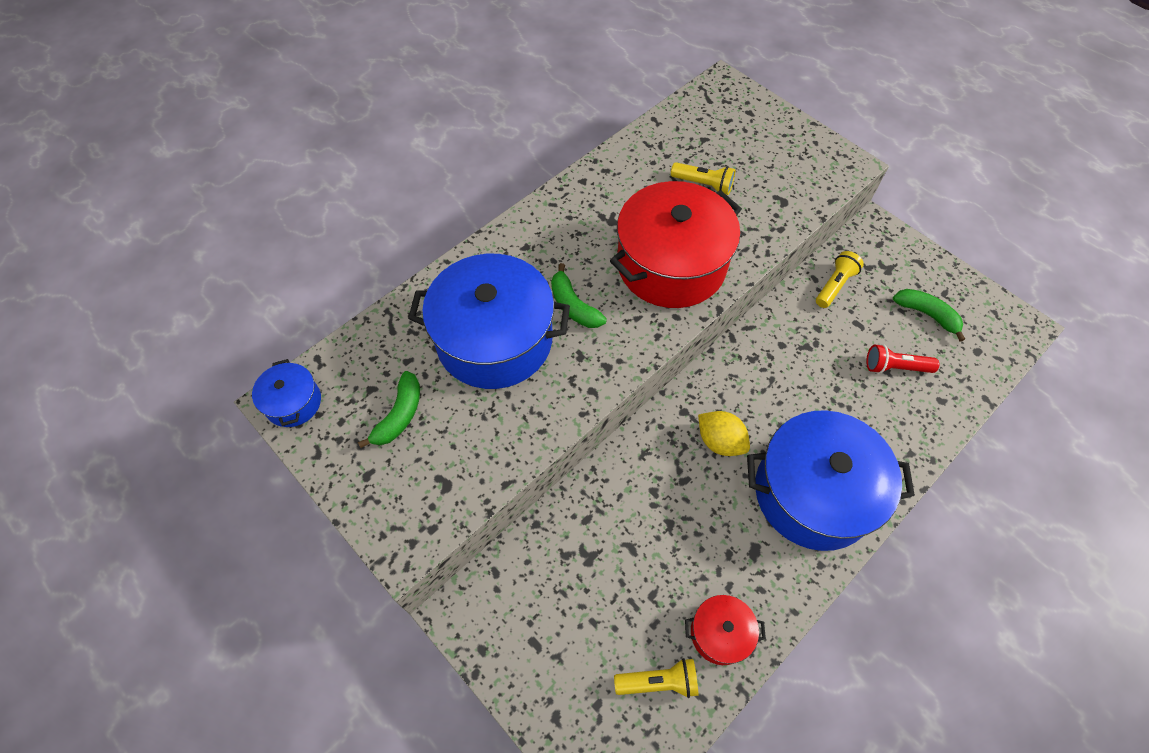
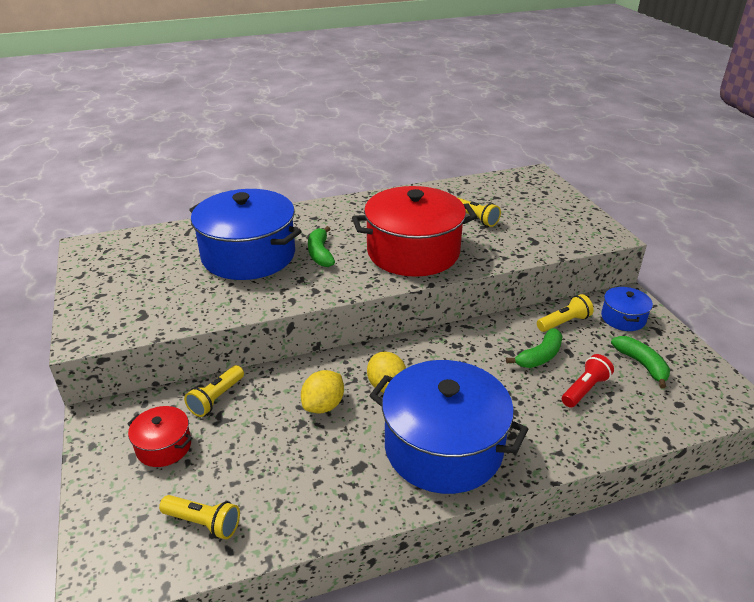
camera: 25 degrees right, 25 degrees down
(293, 402) = (92, 248): blue pot -> blue pot (623, 318)
(399, 415) = (149, 273): green banana -> green banana (539, 356)
(565, 532) = (216, 398): none -> yellow flashlight
(676, 493) = (323, 405): none -> yellow lemon
(720, 633) = (283, 511): red pot -> red pot (164, 446)
(895, 367) = (585, 389): red flashlight -> red flashlight turned 105 degrees clockwise

